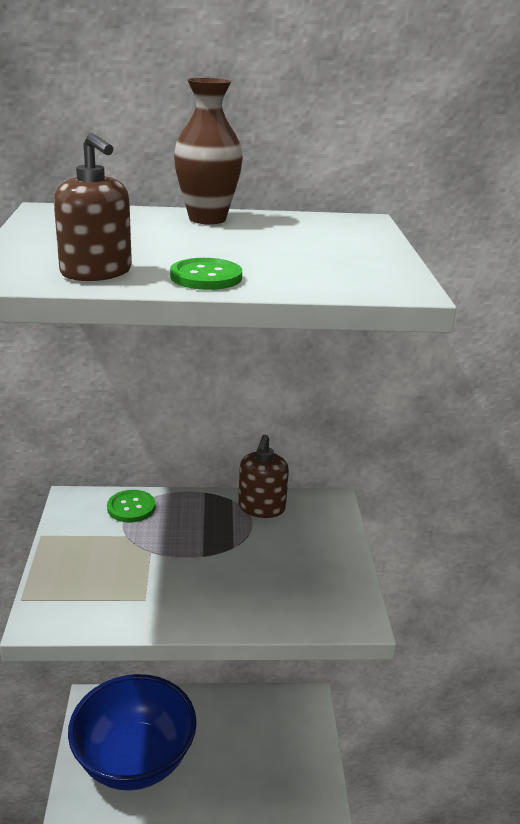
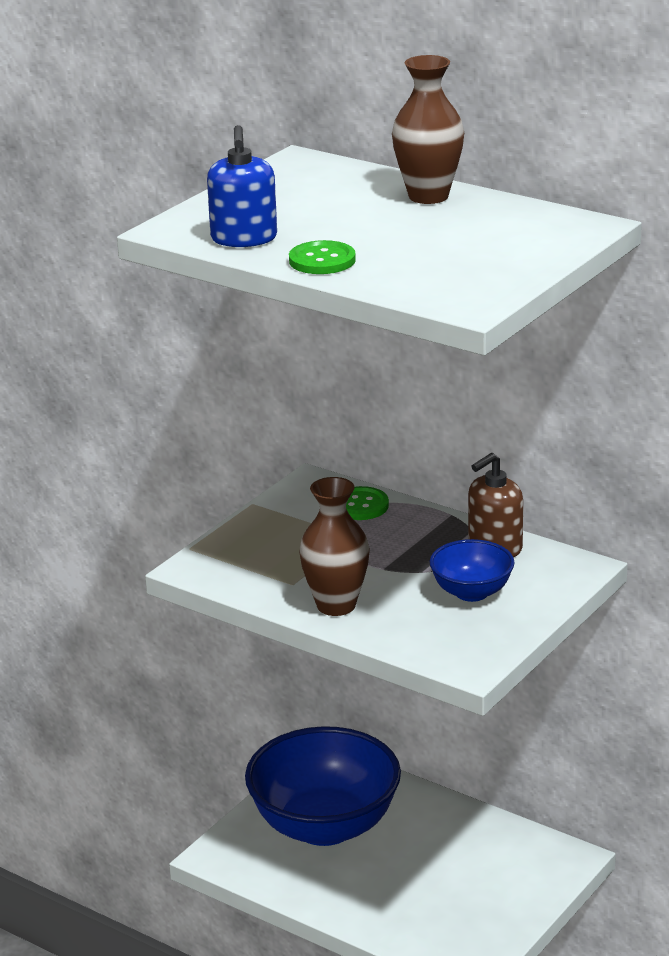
camera: 40 degrees right, 0 degrees up
(96, 272) = (244, 238): brown soap dispenser -> blue soap dispenser
(201, 606) = (336, 605): none -> brown vase
(287, 551) = (471, 592): none -> blue bowl

